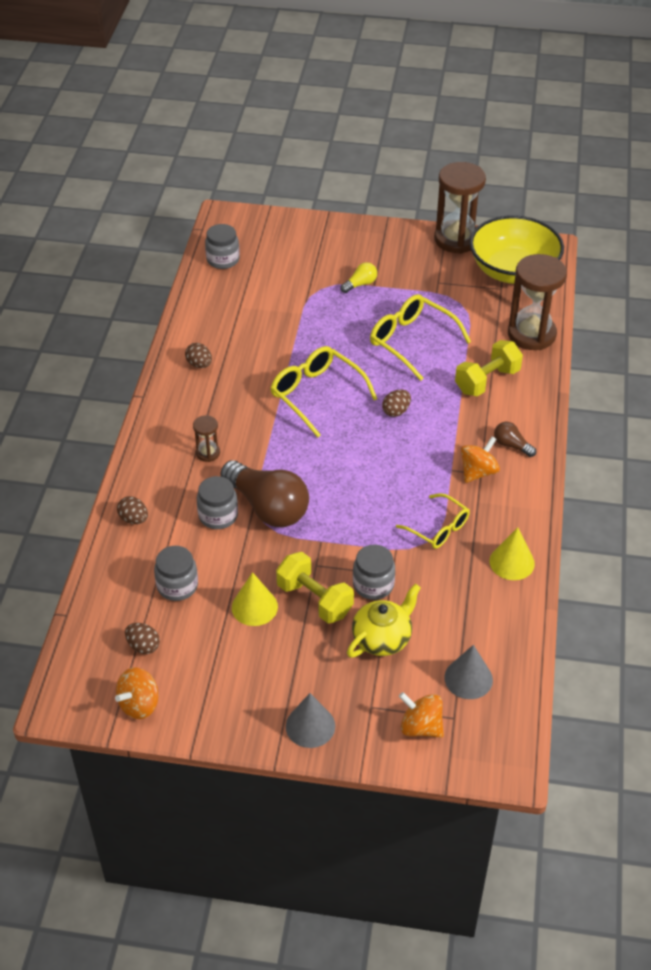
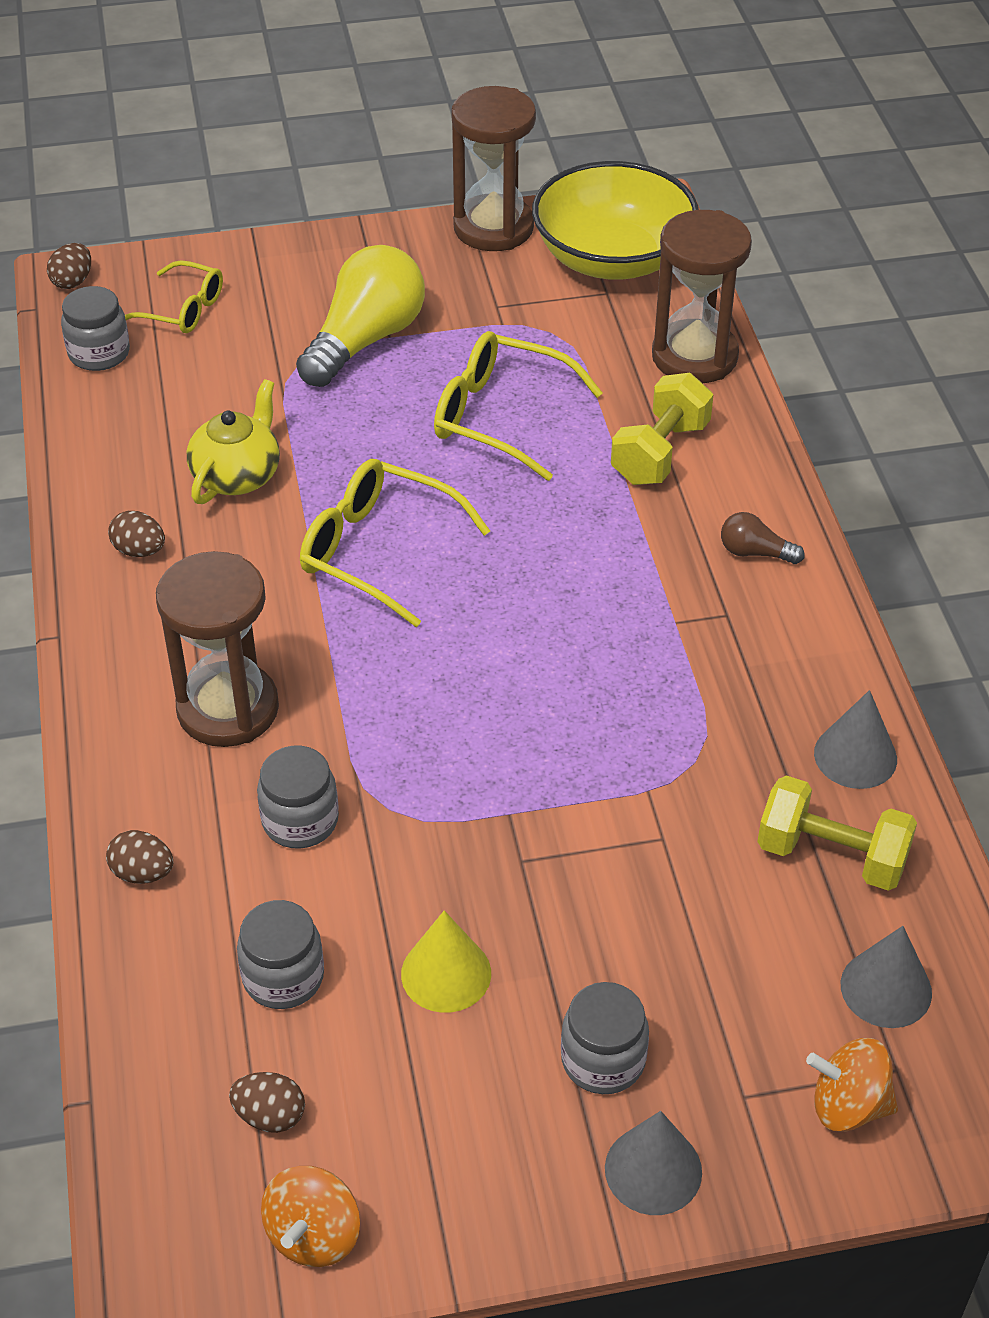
camera: 20 degrees left, 0 degrees up
(208, 453) = (228, 709): brown hourglass -> brown hourglass, size x2.16
(268, 507) = (385, 779): brown light bulb -> none
(314, 599) = (549, 926): yellow dumbbell -> yellow dumbbell (831, 856)
(360, 284) = (365, 340): yellow light bulb -> yellow light bulb, size x2.22
(373, 585) = (640, 867): grey jar -> grey jar (603, 1060)
(382, 638) = (703, 961): yellow teapot -> yellow teapot (237, 476)
(396, 411) = (531, 544): brown egg -> brown egg (73, 281)
(438, 528) = (702, 731): yellow glasses -> yellow glasses (182, 309)
(478, 472) = (722, 614): orange spinning top -> none
(512, 562) = (855, 756): yellow cone -> grey cone

